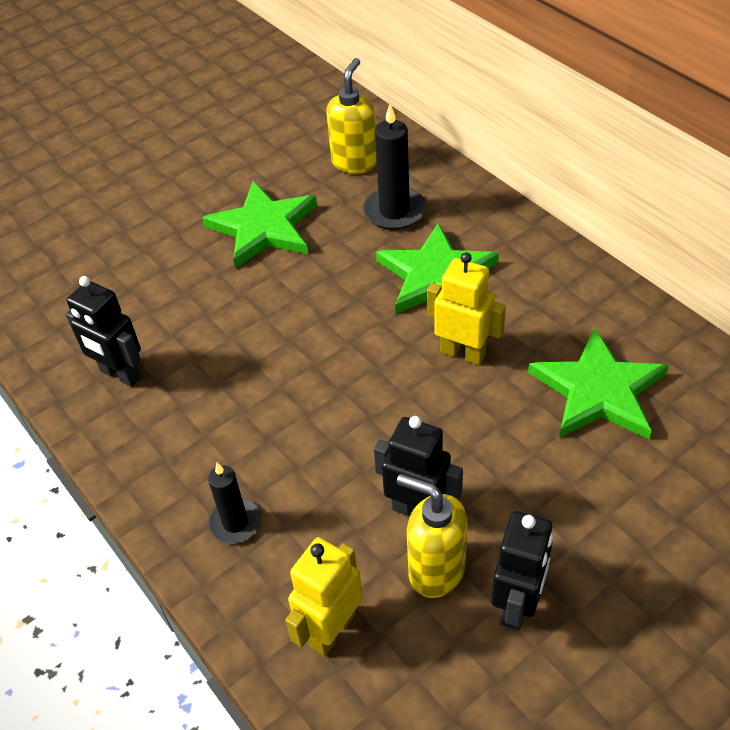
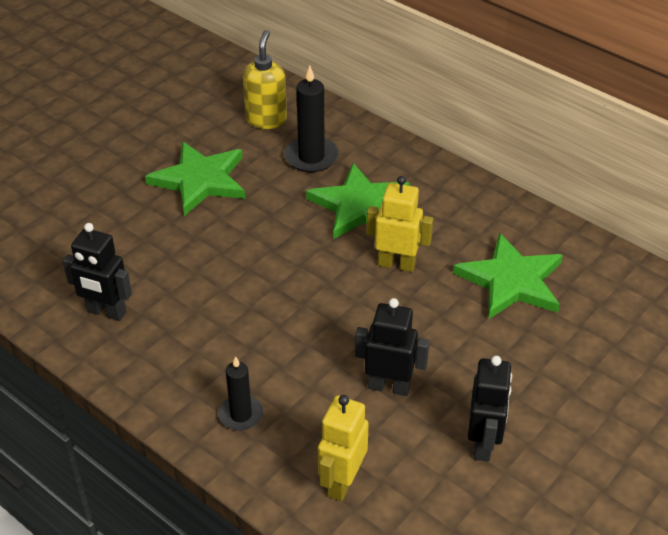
camera: 15 degrees left, 5 degrees down
(435, 570) = (414, 428): yellow soap dispenser -> none

